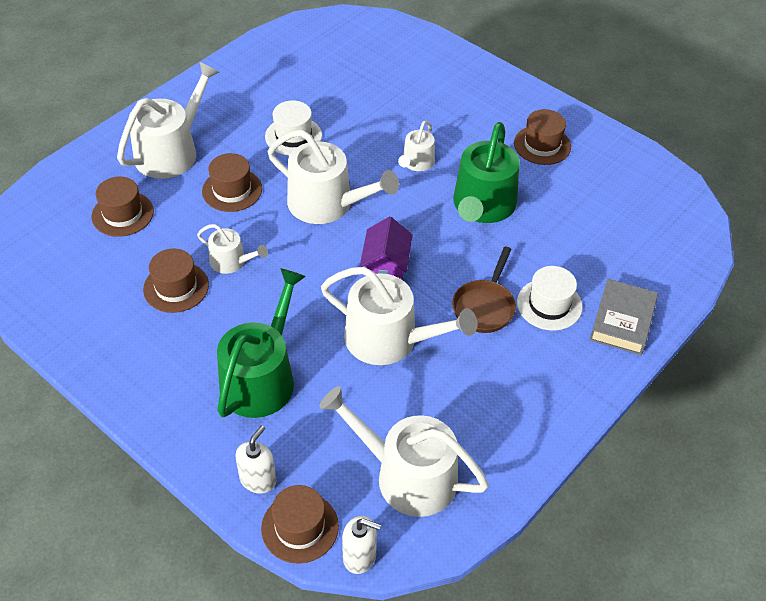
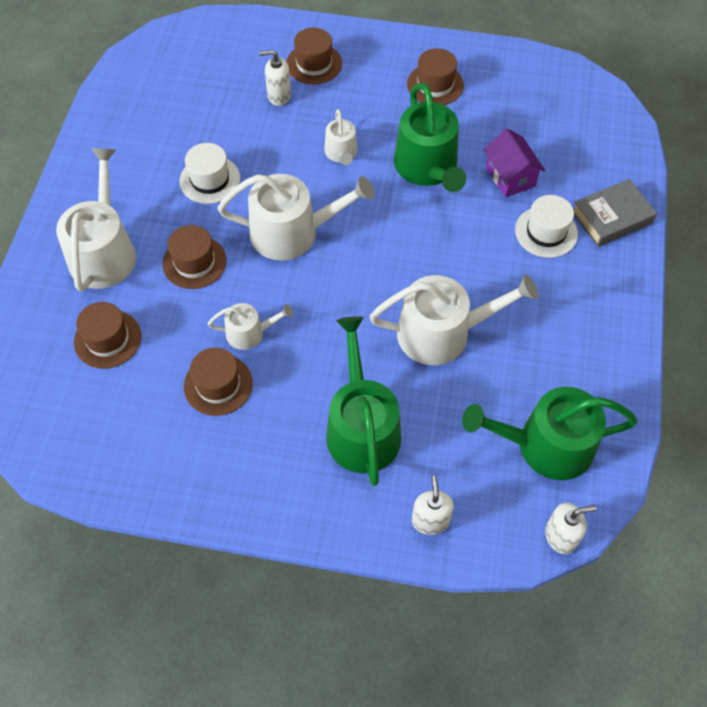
camera: 30 degrees left, 10 degrees up
(300, 527) = (496, 541): brown hat -> brown hat (314, 64)
(386, 267) = (390, 268): purple house -> purple house (510, 176)
(400, 98) = (279, 95): none -> white soap dispenser
(407, 475) = (546, 445): white watering can -> green watering can
(484, 306) = (497, 261): brown pan -> none
(622, 321) = (611, 217): grey book -> grey book turned 75 degrees clockwise

